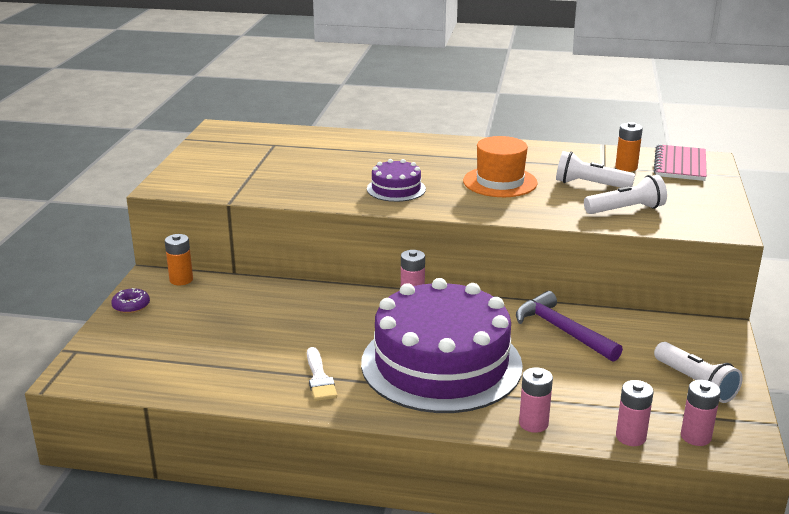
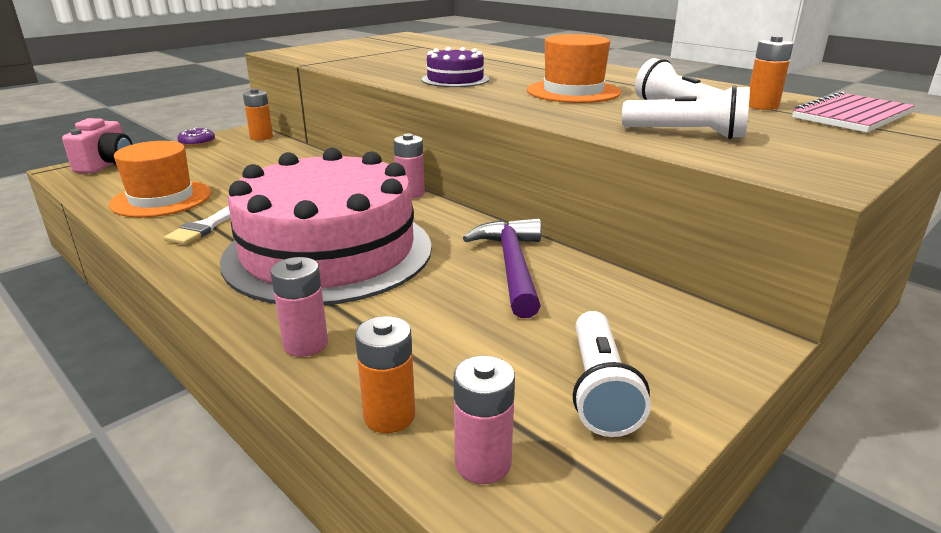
camera: 35 degrees right, 0 degrees up
(98, 358) = (107, 165): none -> pink camera
(230, 371) = (161, 199): none -> orange hat
(441, 364) = (328, 252): purple cake -> pink cake
(630, 437) = (389, 416): pink battery -> orange battery

